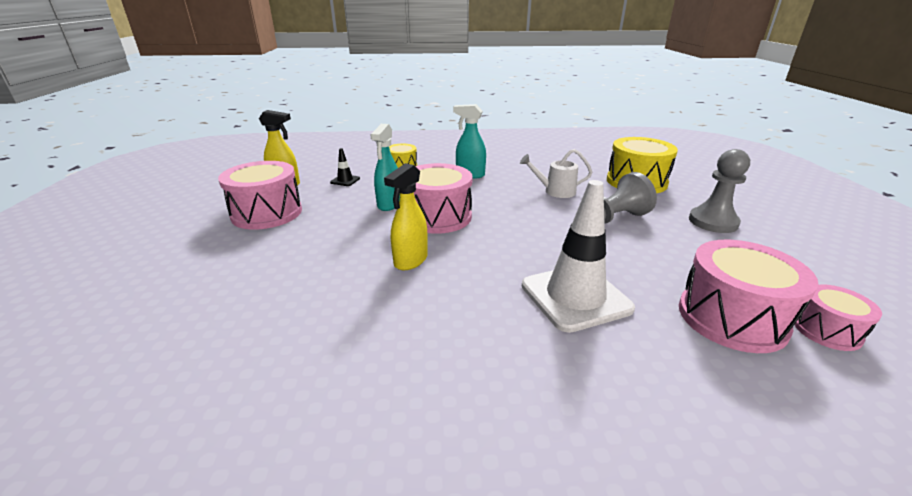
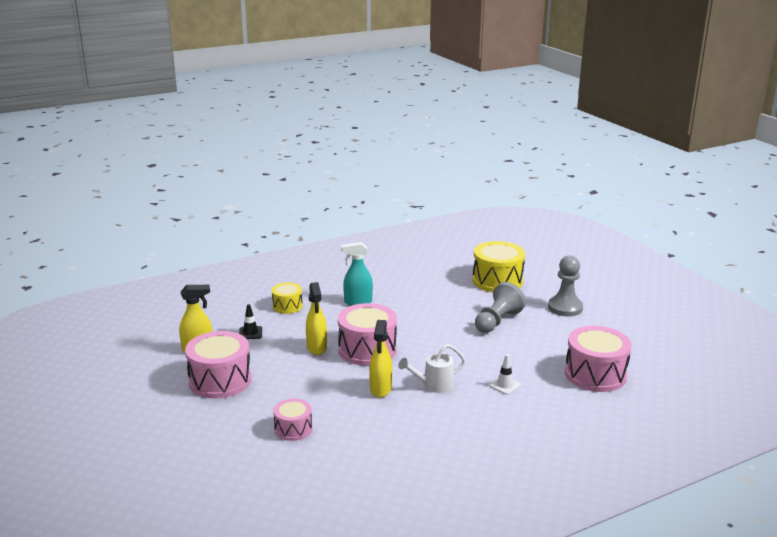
camera: 25 degrees left, 5 degrees down
(389, 204) = (317, 348): turquoise spray bottle -> yellow spray bottle
(555, 191) = (440, 304): white watering can -> white watering can (433, 385)
(575, 297) = (505, 385): white traffic cone -> white traffic cone, size x0.43
(826, 330) = (643, 369): pink drum -> pink drum (293, 429)

